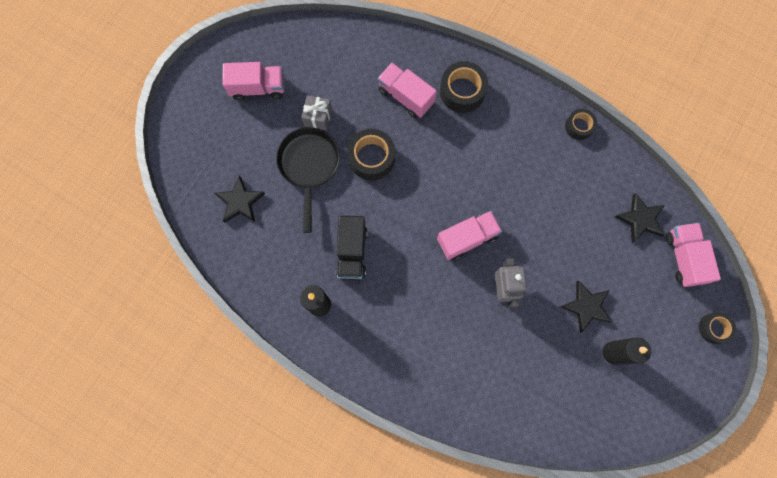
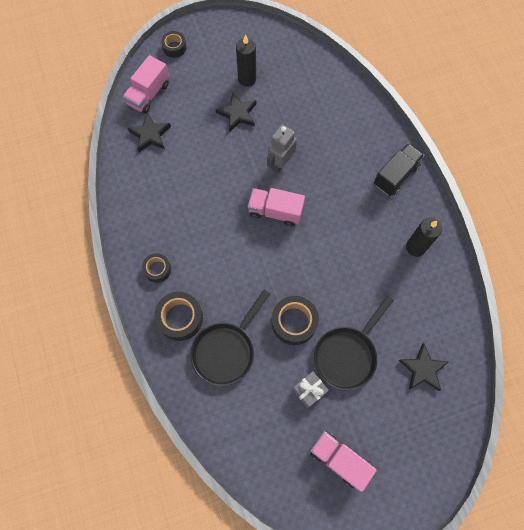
camera: 140 degrees left, 5 degrees down
(352, 252) = (364, 265): black truck -> black truck (395, 175)
(405, 97) = (226, 350): pink truck -> black pan
(579, 126) = (124, 223): black tape -> black tape (157, 269)

